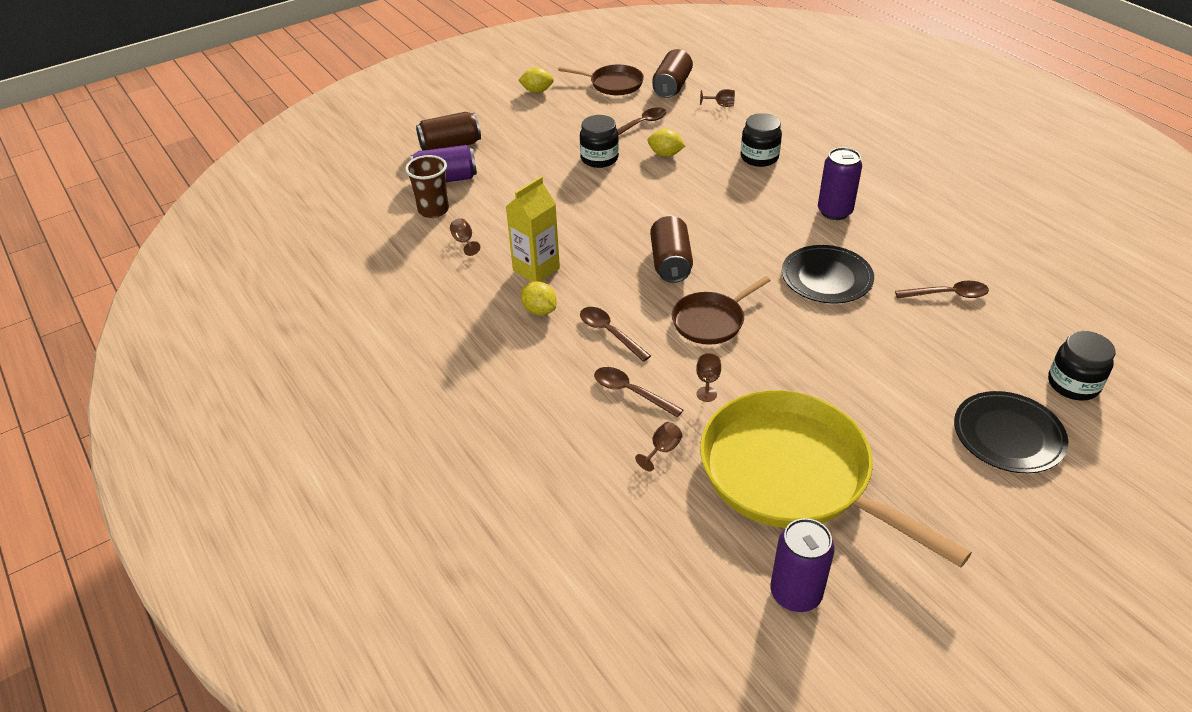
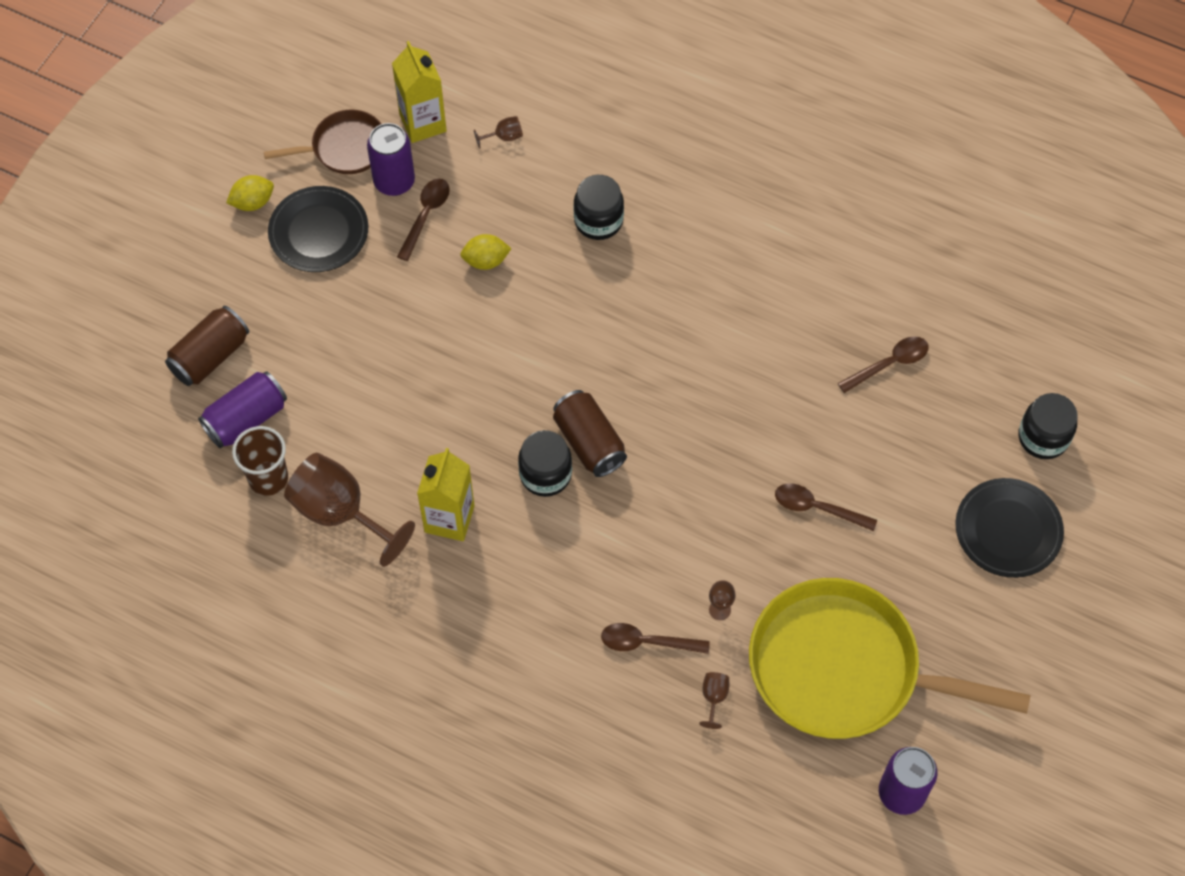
camera: 30 degrees left, 20 degrees up
(464, 241) = (340, 513): brown goblet -> brown goblet, size x2.45
(539, 310) = (490, 577): yellow lemon -> none
(599, 158) = (411, 302): black jar -> black jar (545, 474)
(609, 333) = (582, 574): brown spoon -> brown spoon (817, 508)
(671, 86) = (423, 123): brown can -> yellow carton
(711, 321) = (675, 509): brown pan -> none
(826, 278) = (761, 392): black plate -> black plate (319, 232)
(834, 211) = (724, 281): purple can -> purple can (394, 181)

